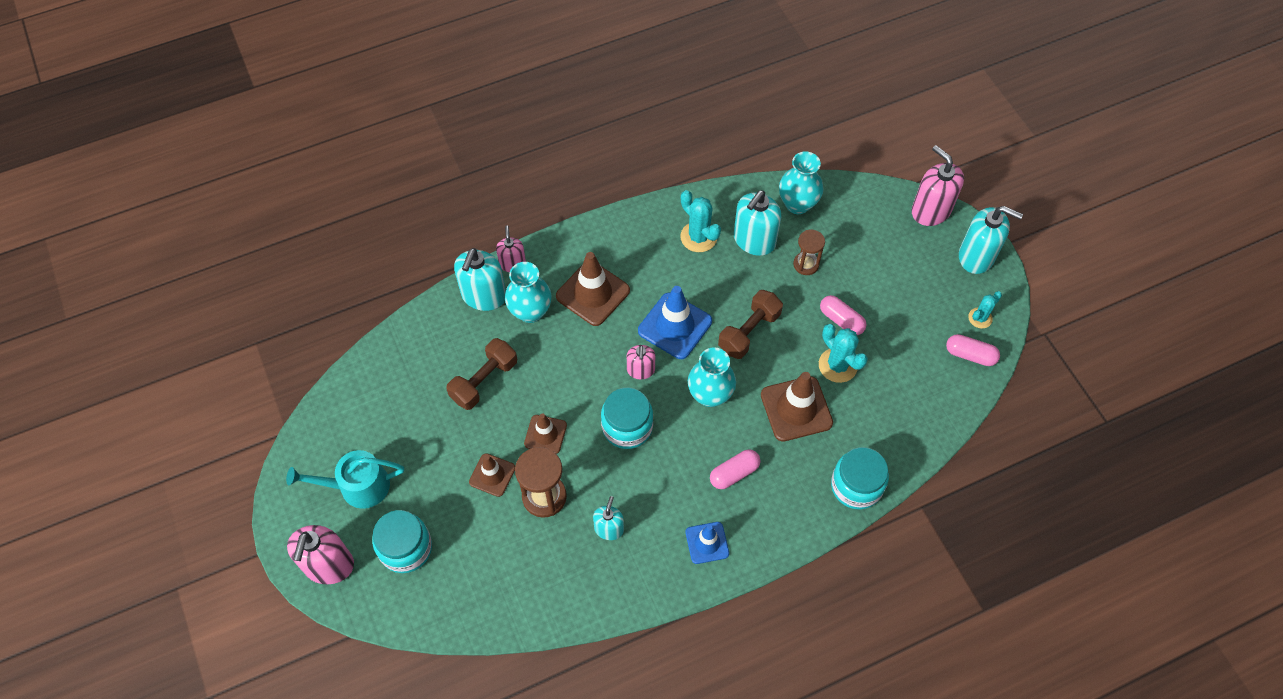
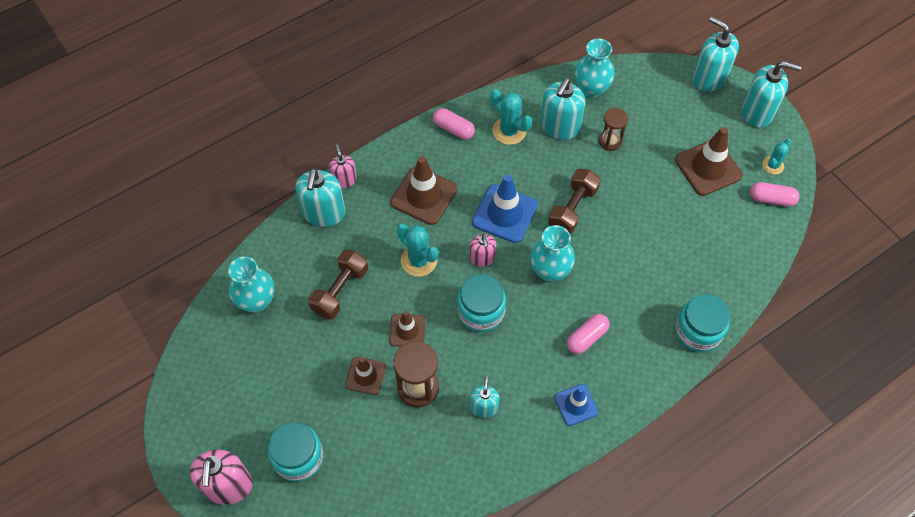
camera: 10 degrees left, 0 degrees up
(358, 486) = (241, 407): turquoise watering can -> none
(530, 311) = (370, 221): turquoise vase -> turquoise vase (256, 301)
(796, 409) = (629, 271): brown traffic cone -> brown traffic cone (708, 168)
(838, 365) = (658, 226): turquoise cactus -> turquoise cactus (419, 260)
(841, 320) = (652, 186): pink capsule -> pink capsule (453, 129)
(930, 210) = (709, 78): pink soap dispenser -> turquoise soap dispenser

